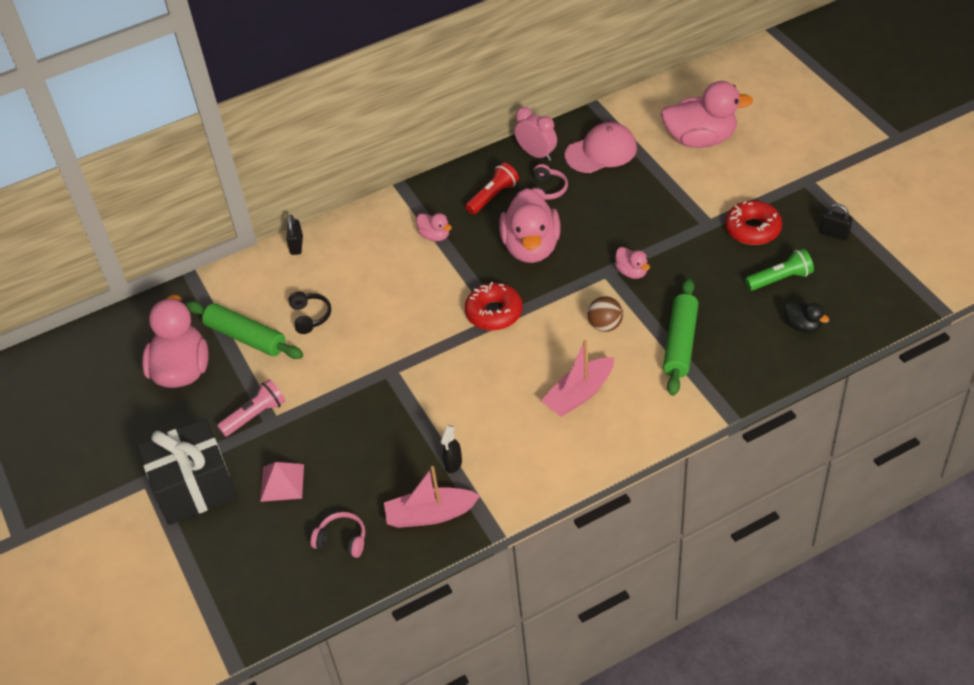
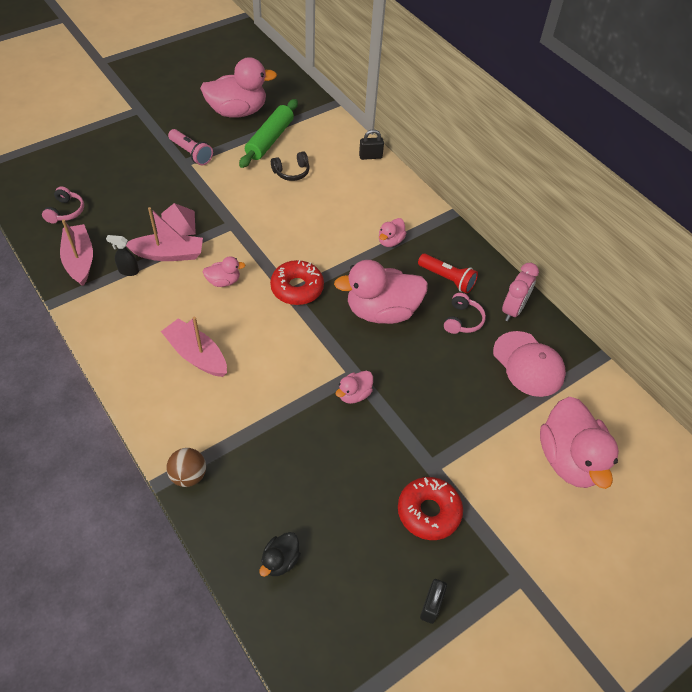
camera: 75 degrees right, 5 degrees up
(194, 487) = (128, 131): black gift -> none
(282, 482) = (125, 174): pink pyramid -> pink pyramid (178, 223)
(430, 427) = (168, 254): none -> pink boat
(478, 375) = (223, 281): none -> pink duck
(547, 190) = (462, 320): pink headphones -> pink headphones turned 75 degrees counterclockwise
(605, 325) = (281, 373): brown ball -> brown ball (188, 475)
(680, 343) = (257, 438): green rolling pin -> none
(780, 279) = (352, 539): green flashlight -> none

